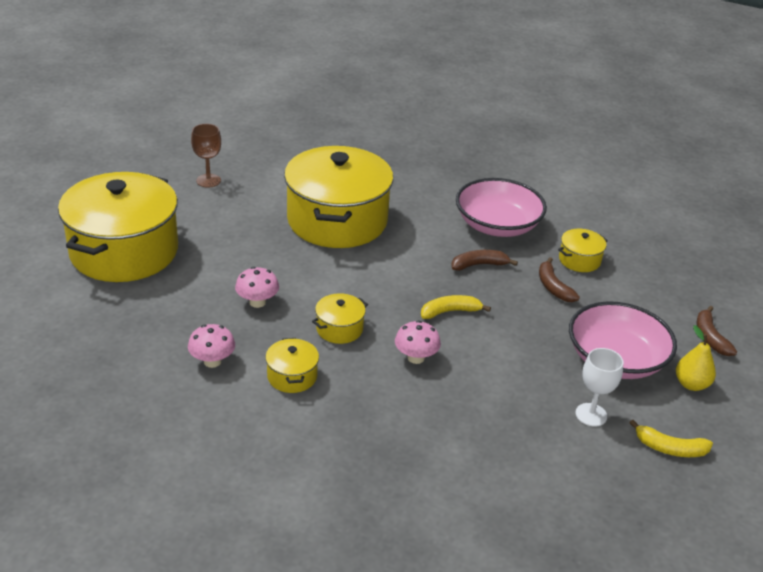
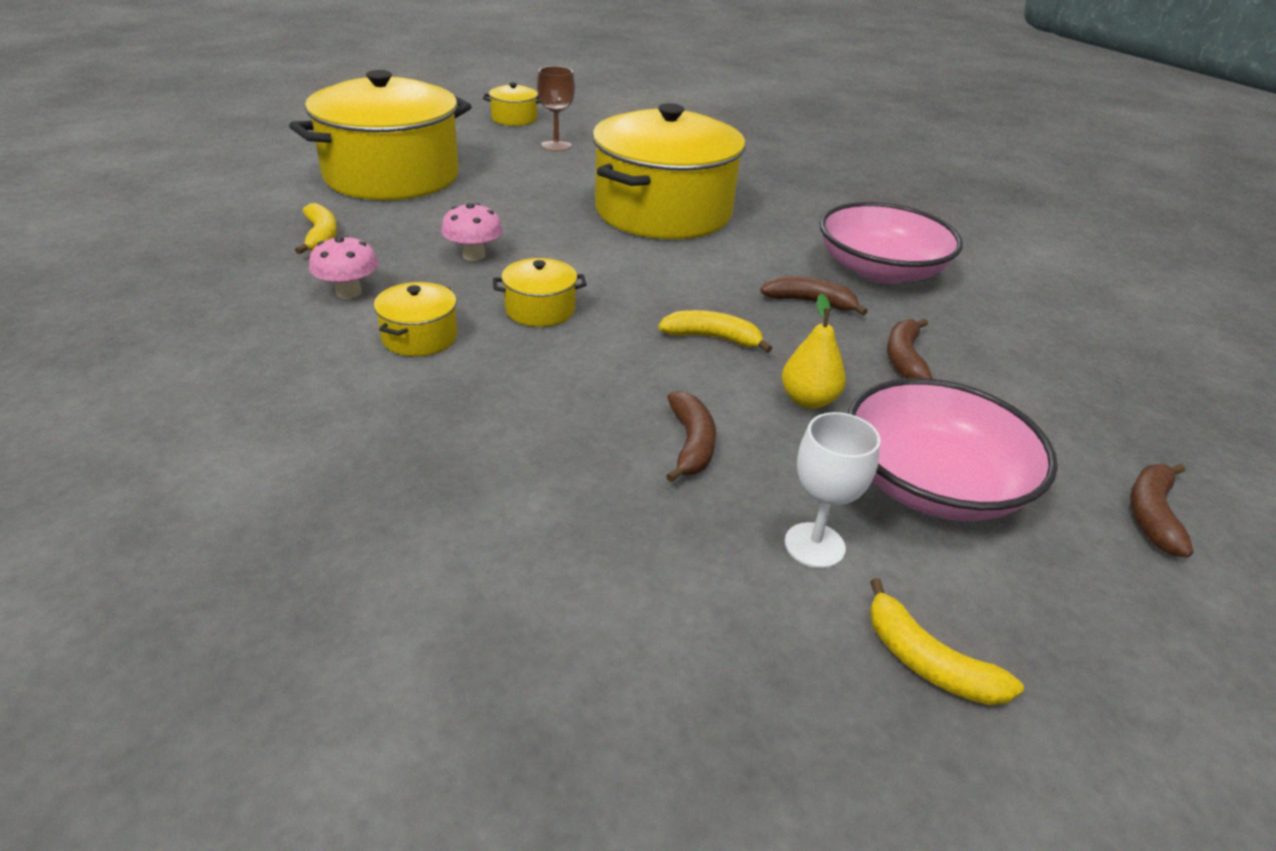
camera: 30 degrees right, 0 degrees up
(140, 324) = (321, 237): none -> yellow banana
(416, 358) = (605, 372): pink mushroom -> none
(495, 384) = (691, 444): none -> brown banana
(579, 260) = (978, 341): yellow pot -> yellow pot (514, 119)
(691, 384) = (1057, 572): yellow pear -> yellow pear (808, 400)

